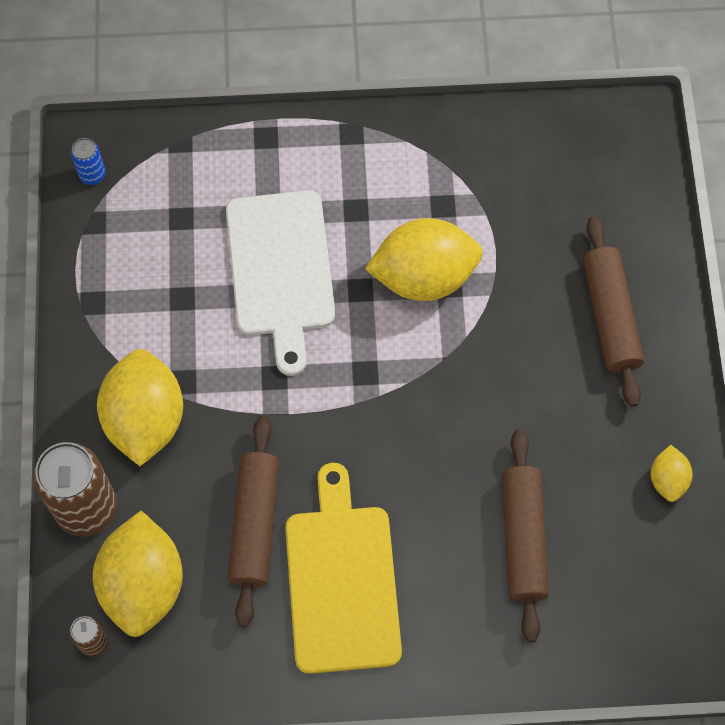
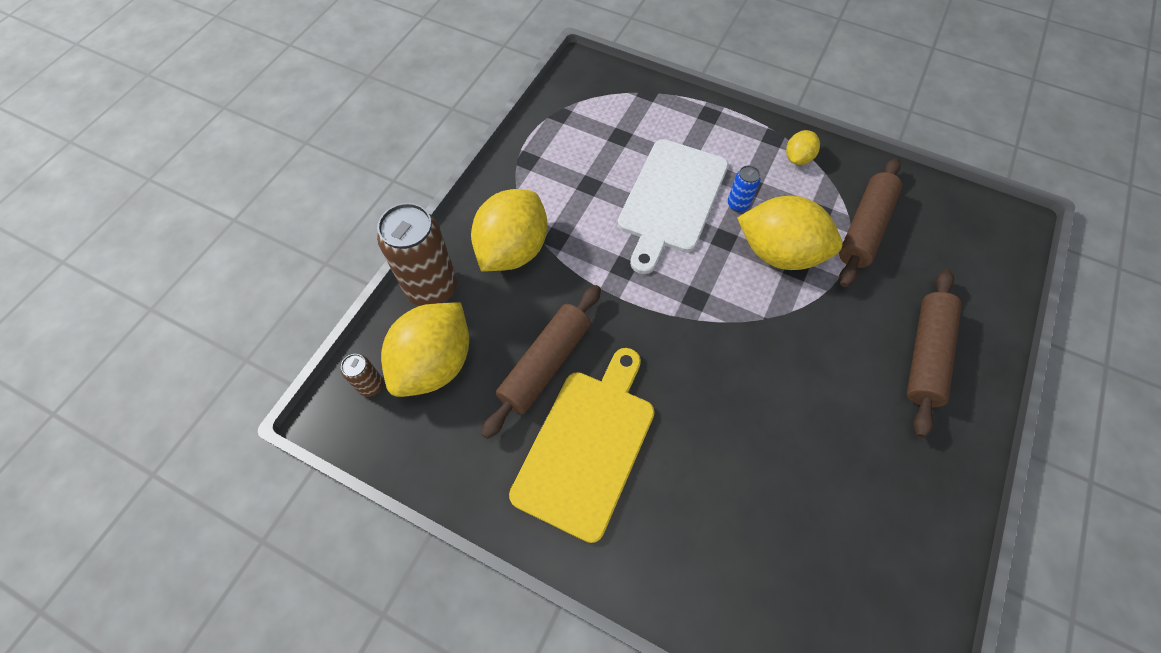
camera: 30 degrees right, 5 degrees down
(92, 175) = (577, 87): blue can -> blue can (738, 204)
(522, 538) = (761, 497): brown rolling pin -> brown rolling pin (864, 228)
(667, 480) = (923, 518): yellow lemon -> yellow lemon (798, 158)

